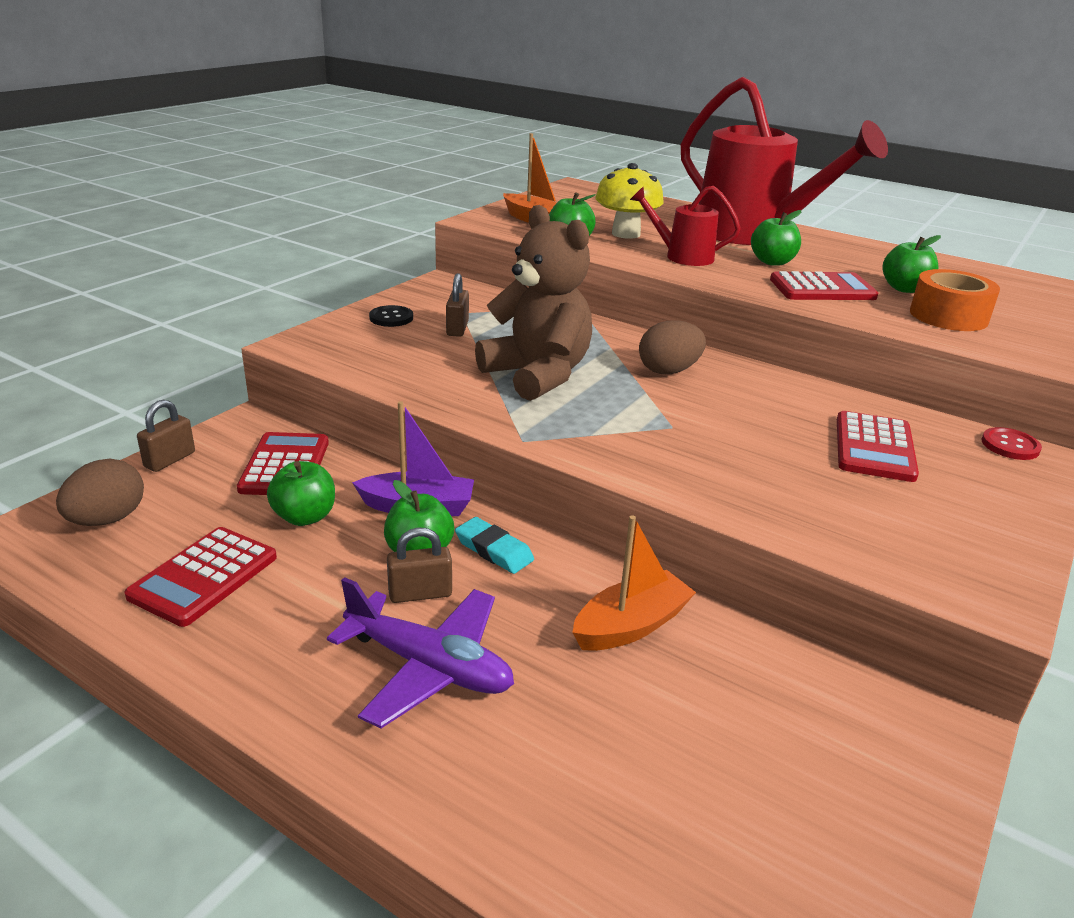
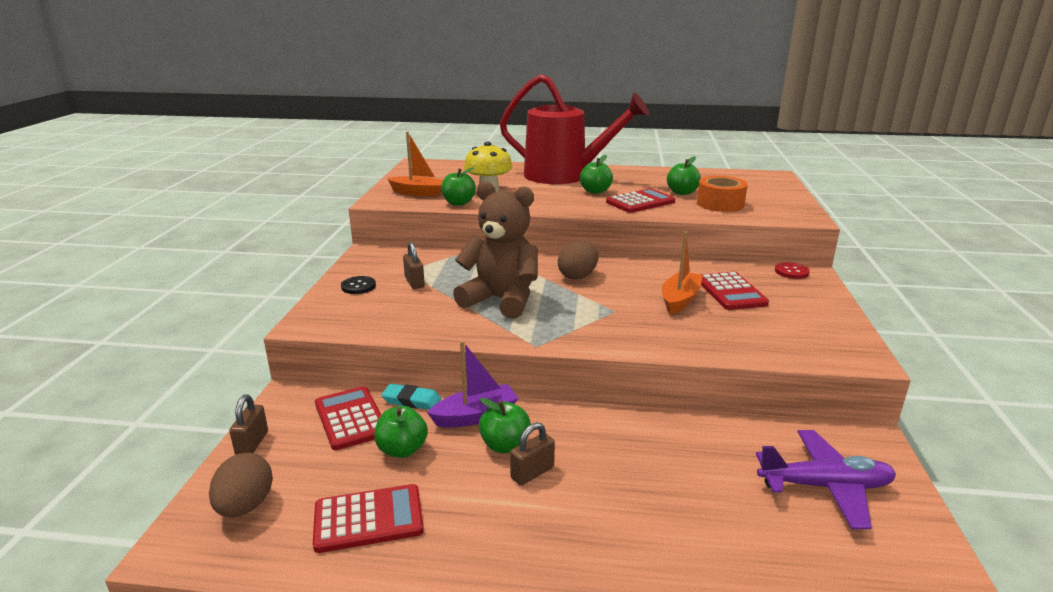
camera: 25 degrees left, 5 degrees down
(204, 577) = (368, 519): red calculator -> red calculator turned 105 degrees counterclockwise
(429, 667) = (583, 517): purple plane -> purple plane (825, 486)
(494, 550) = (551, 427): turquoise eraser -> turquoise eraser (411, 400)
(631, 625) = (674, 444): orange boat -> orange boat (680, 300)
(681, 256) = (540, 199): red watering can -> none

